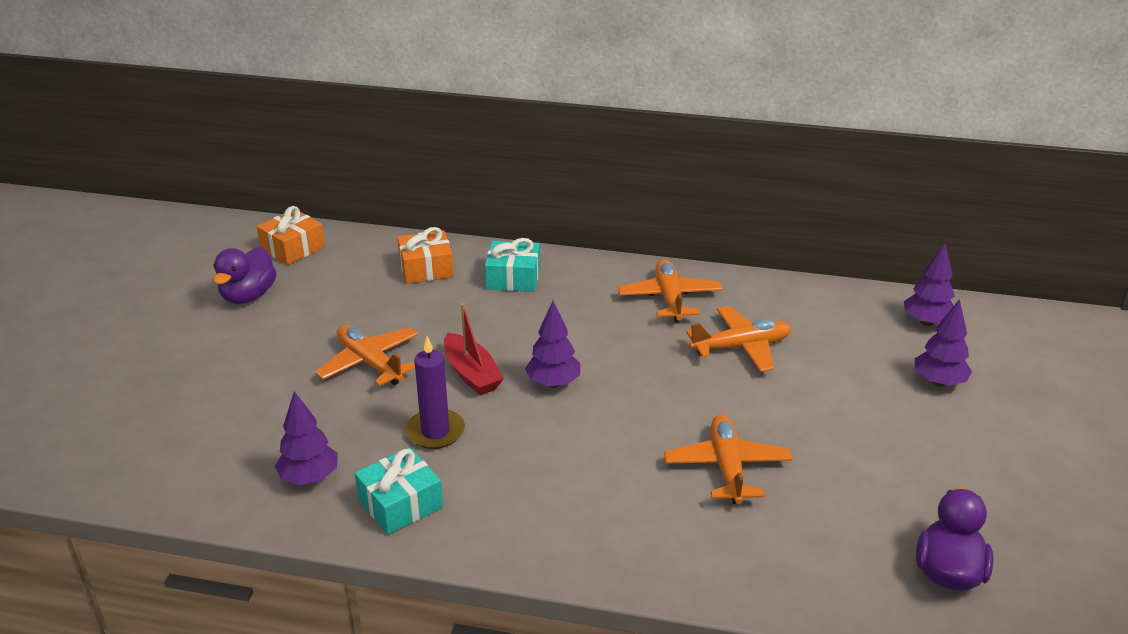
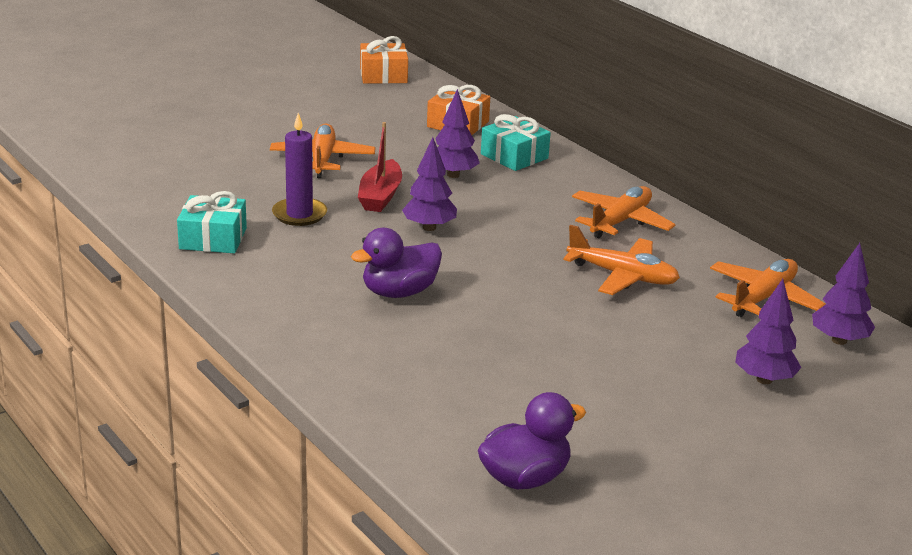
camera: 40 degrees right, 5 degrees down
(248, 296) = (307, 90): purple duck -> purple duck (399, 292)
(309, 478) = (183, 199): purple tree -> purple tree (453, 175)
(727, 467) = (468, 334): orange plane -> orange plane (763, 298)

